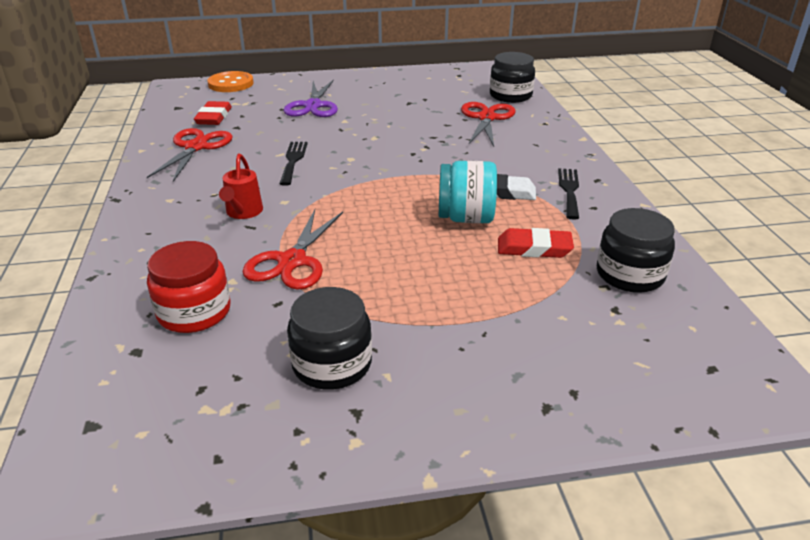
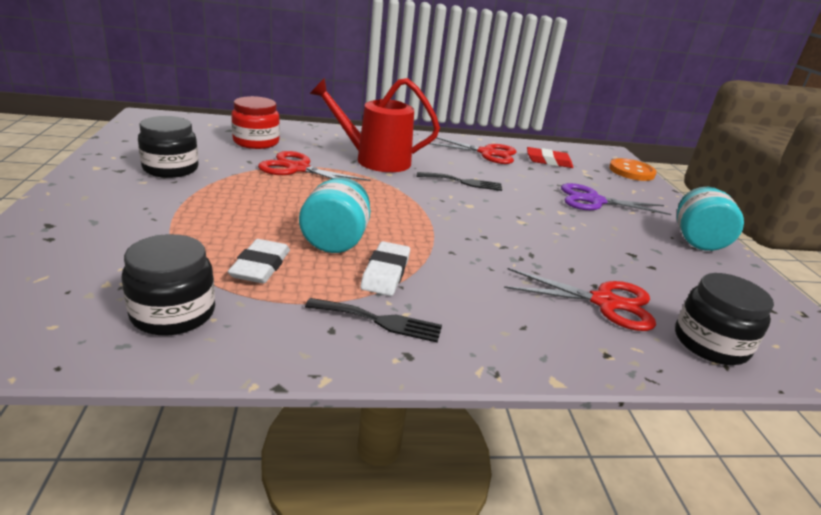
camera: 90 degrees right, 5 degrees down
(243, 212) = (374, 160): red watering can -> red watering can, size x1.90
(372, 79) = (697, 241): none -> turquoise jar
(534, 248) = (260, 266): red eraser -> white eraser

